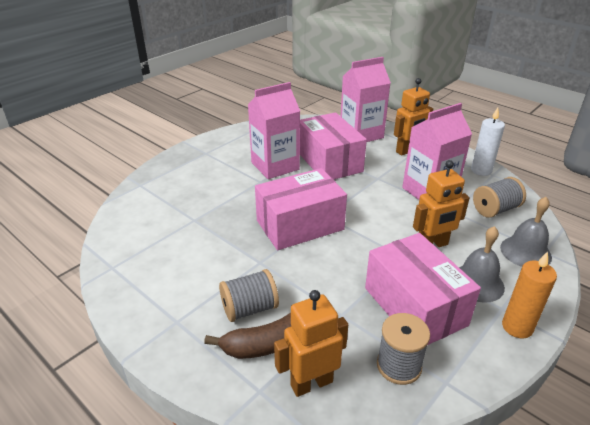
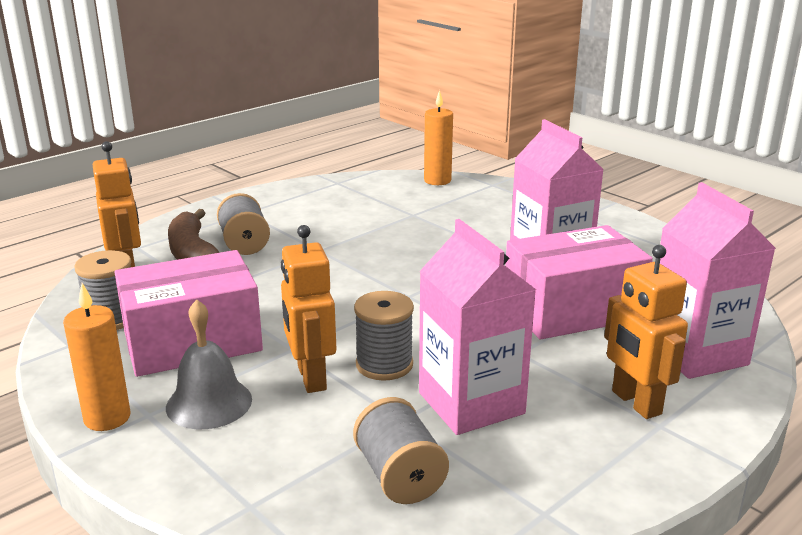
camera: 95 degrees right, 10 degrees down
(125, 210) = (437, 181): none -> orange candle
(300, 225) = (388, 276): pink box -> none
(407, 220) = (384, 365): none -> grey spool
(481, 170) = (561, 496): white candle -> none
(525, 252) = (259, 478): grey bell -> none

